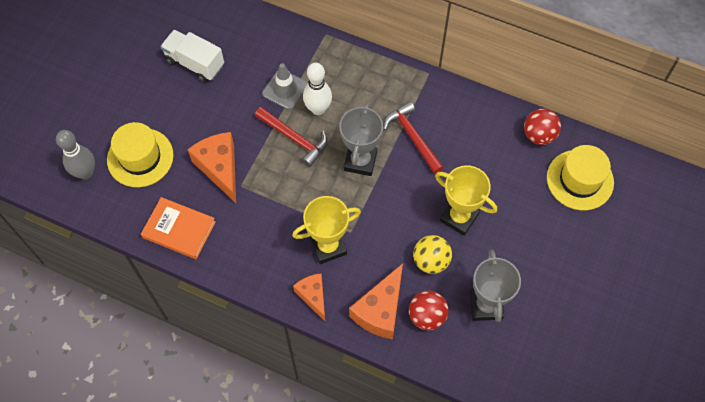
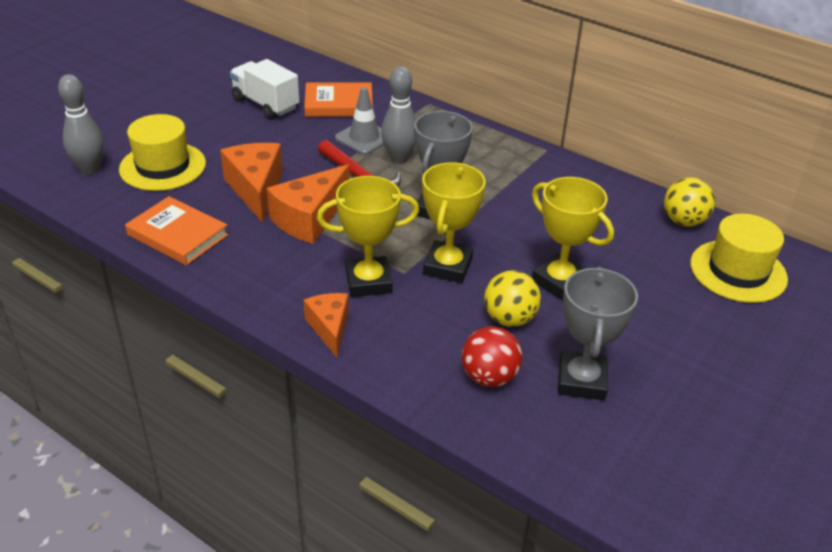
camera: 10 degrees right, 25 degrees down
(254, 51) = (339, 104): none -> orange book
(318, 109) = (399, 159): white bowling pin -> grey bowling pin
(379, 219) = (448, 266): none -> yellow trophy
(380, 310) = (421, 359): orange cheese -> orange cheese (309, 218)
(412, 137) = (513, 199): red hammer -> none
(539, 135) = (683, 221): red ball -> yellow ball

